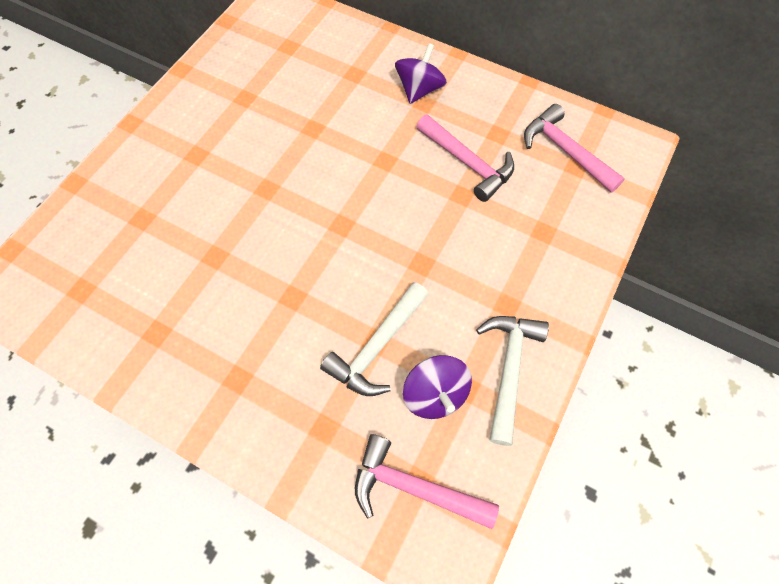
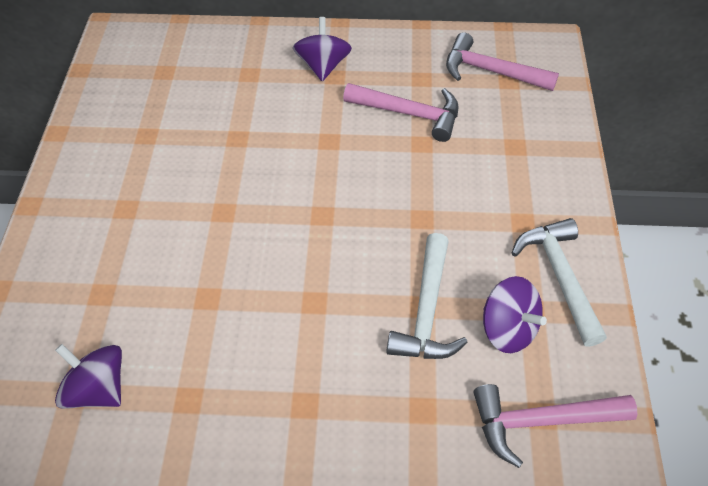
camera: 25 degrees left, 10 degrees down
(100, 293) = (98, 388): none -> purple spinning top

